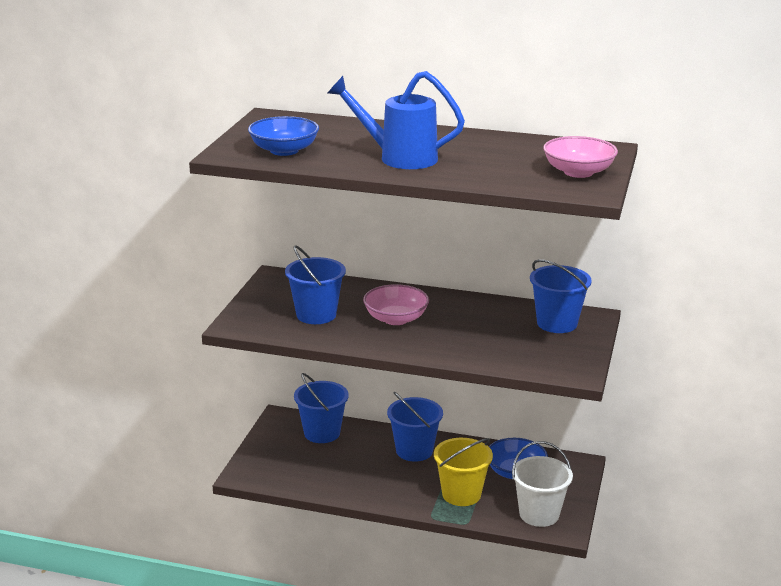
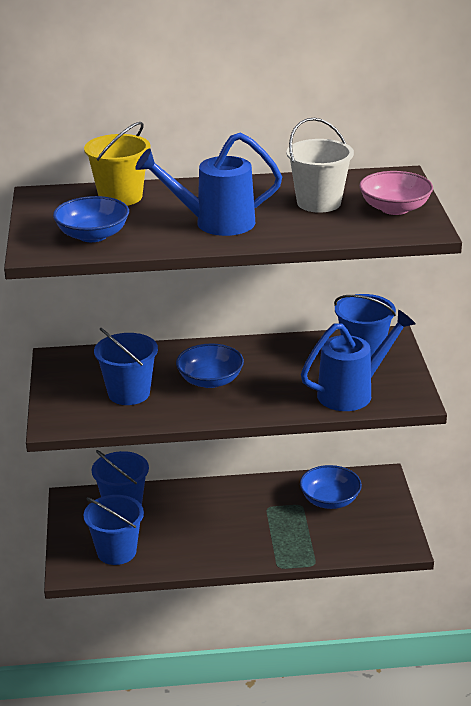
camera: 20 degrees left, 5 degrees up
(396, 319) = (210, 380): pink bowl -> blue bowl
(414, 451) = (223, 502): blue bucket -> blue bucket (116, 551)
(461, 494) = (293, 536): yellow bucket -> yellow bucket (120, 197)
(521, 355) = (352, 393): none -> blue watering can
(539, 514) = (374, 537): white bucket -> white bucket (319, 203)

